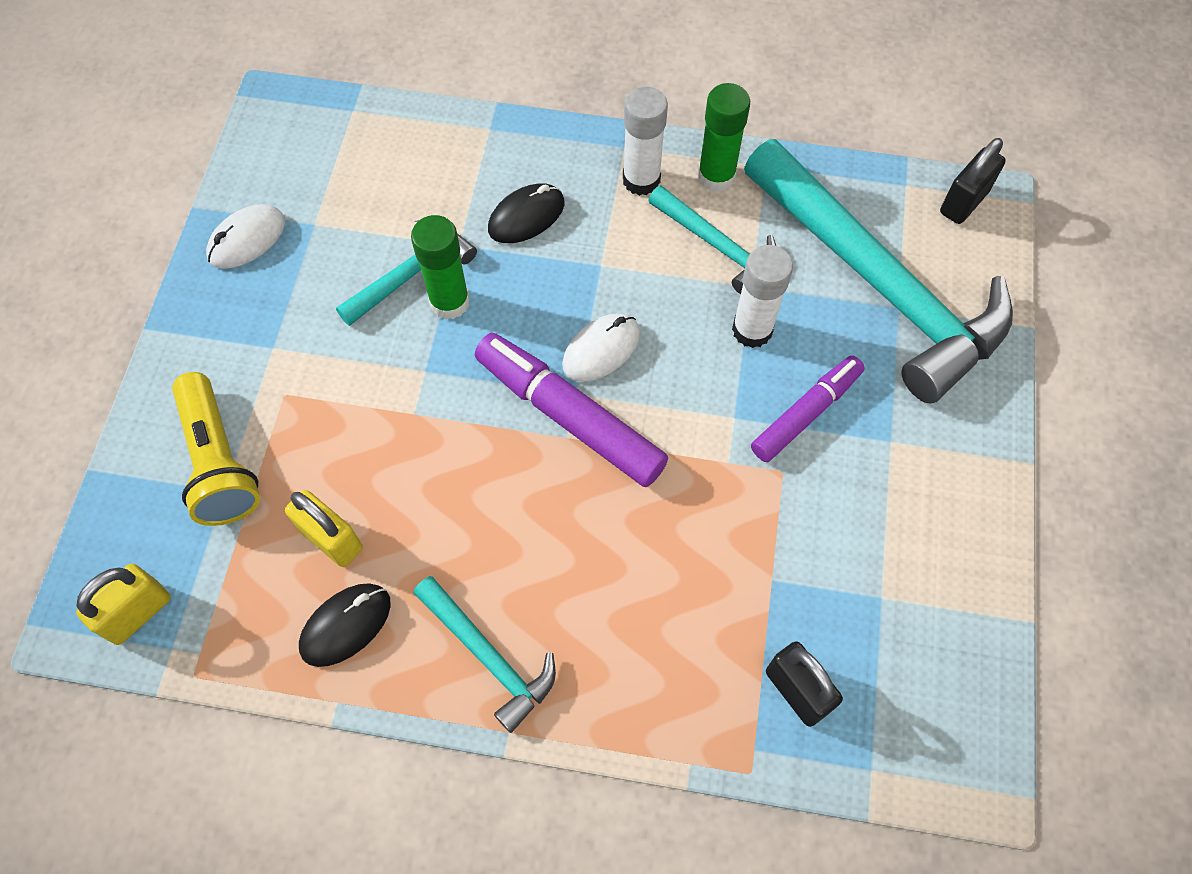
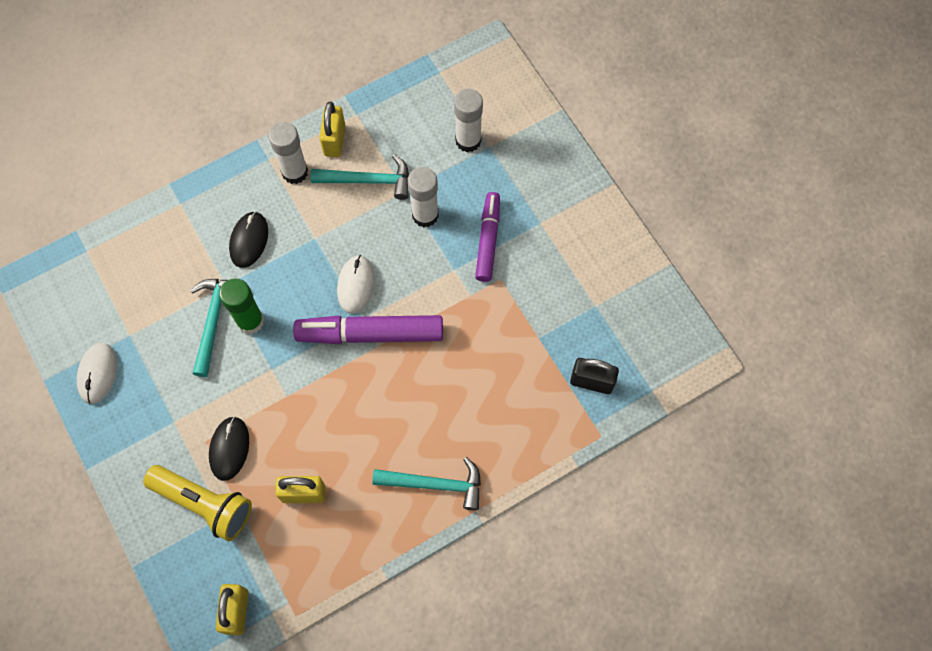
camera: 40 degrees left, 5 degrees up
(346, 625) = (351, 528): black mouse -> black mouse (229, 449)
(716, 177) = (334, 140): green glue stick -> yellow padlock
(878, 283) = (468, 140): turquoise hammer -> white glue stick
(963, 202) = (476, 62): black padlock -> none

